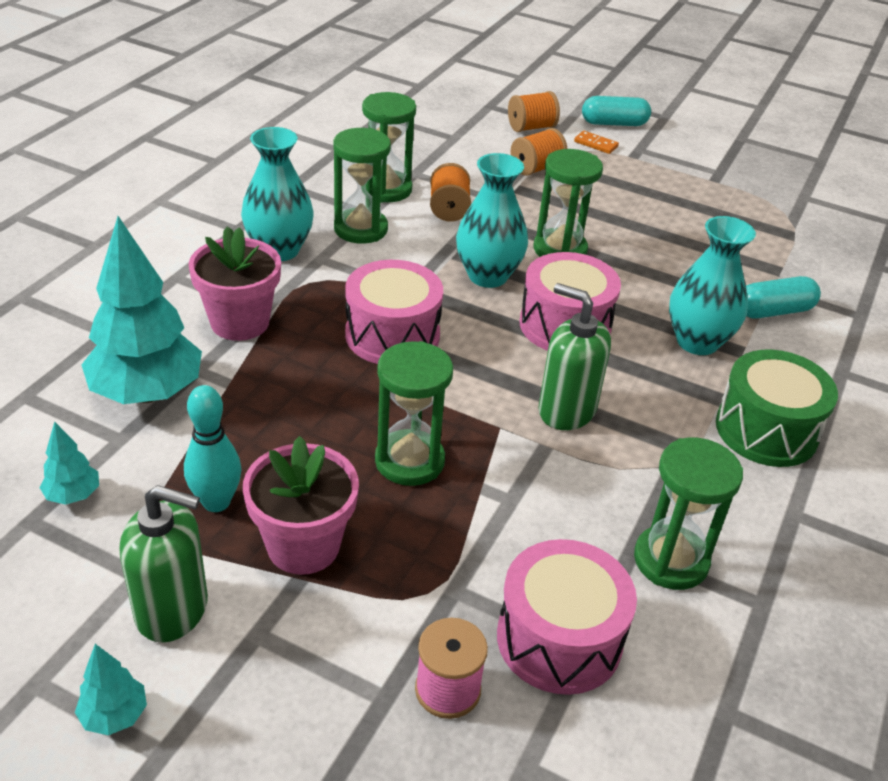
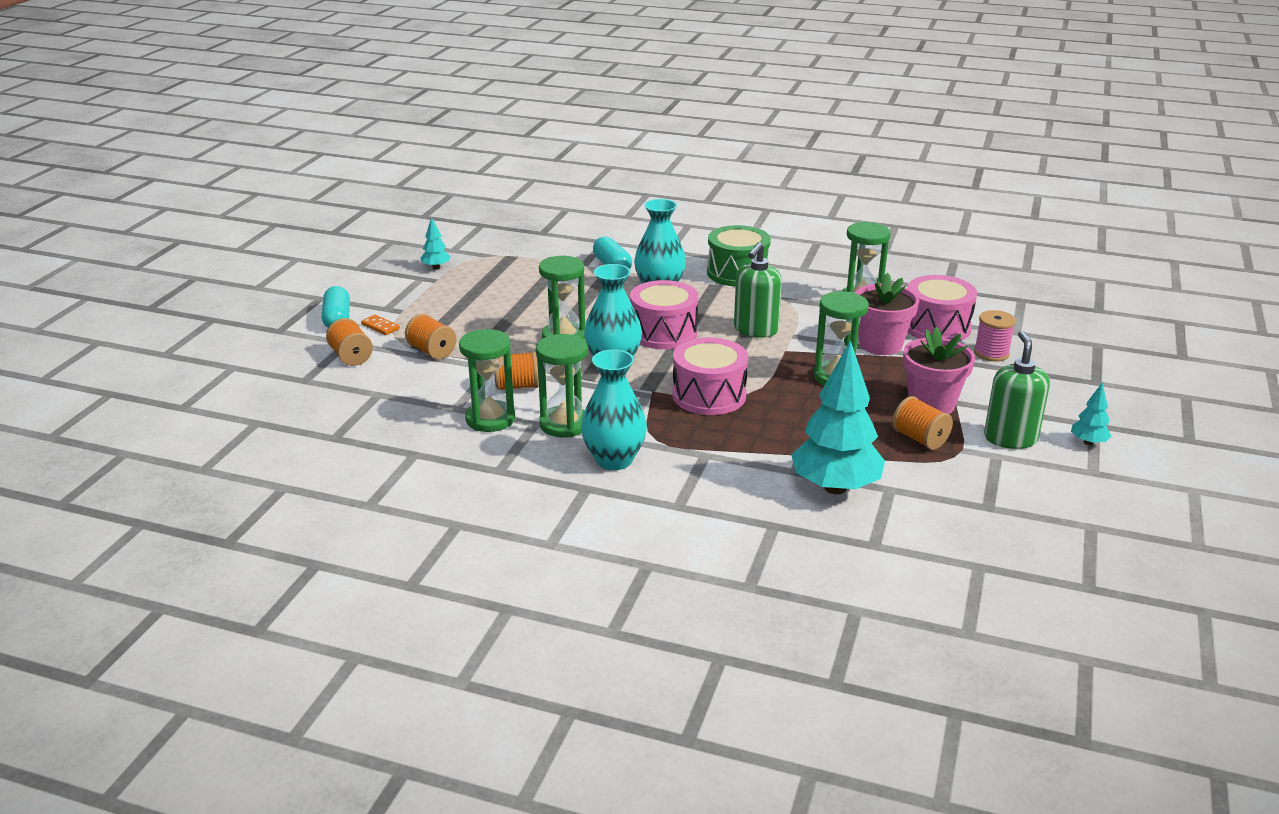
camera: 95 degrees left, 10 degrees down
(73, 495) = (954, 495): turquoise tree -> turquoise tree (436, 267)
(216, 502) = (919, 439): turquoise bowling pin -> orange spool
(240, 322) = (727, 462): pink flower pot -> pink flower pot (880, 345)
(595, 144) = (380, 327): orange domino -> orange domino turned 75 degrees counterclockwise

